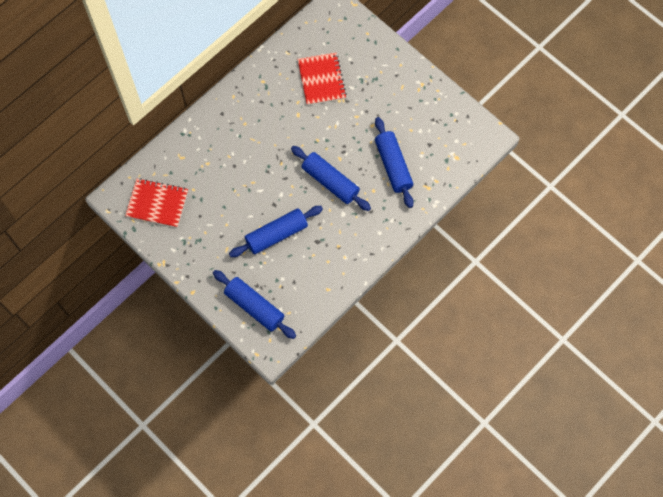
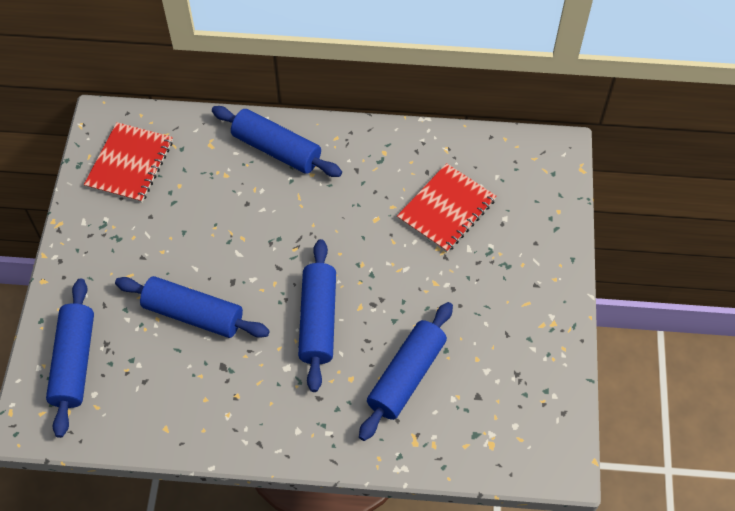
camera: 50 degrees right, 10 degrees down
(157, 204) = (130, 164): red notebook -> red notebook turned 45 degrees clockwise
(214, 129) = (276, 150): none -> blue rolling pin

